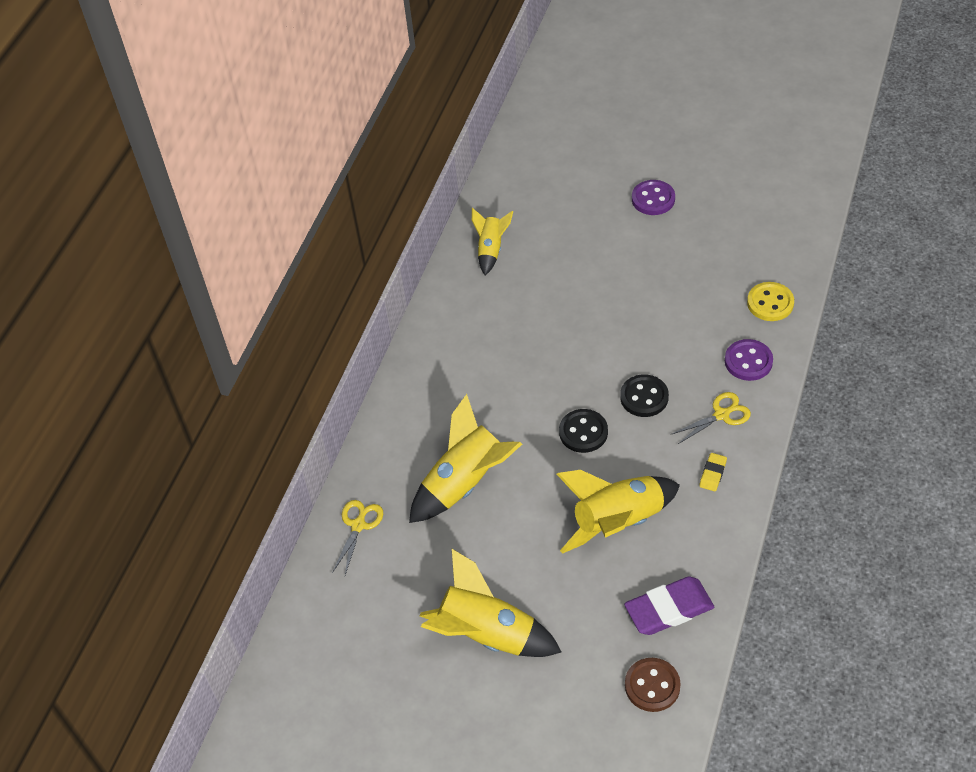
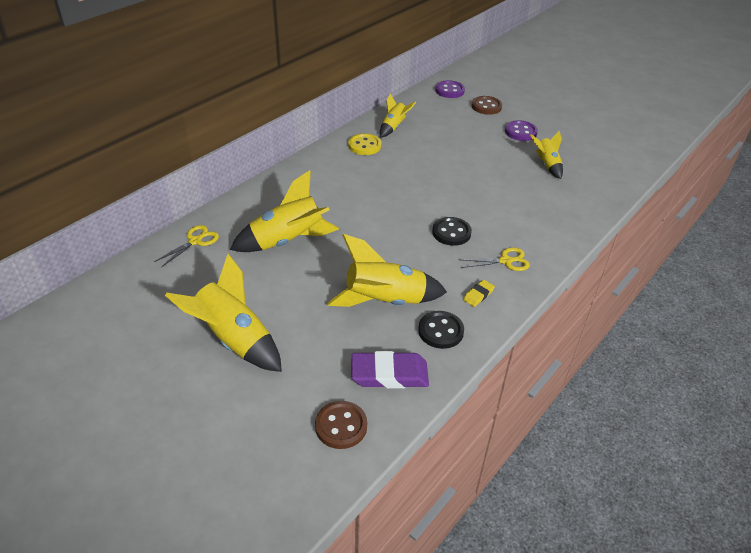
camera: 15 degrees right, 10 degrees down
(583, 432) = (393, 239): black button -> black button (440, 331)
(590, 167) = (486, 106): none -> brown button
(707, 246) = (547, 165): none -> yellow rocket
(748, 361) = (544, 236): purple button -> purple button (449, 91)
(770, 303) = (578, 208): yellow button -> yellow button (364, 146)

